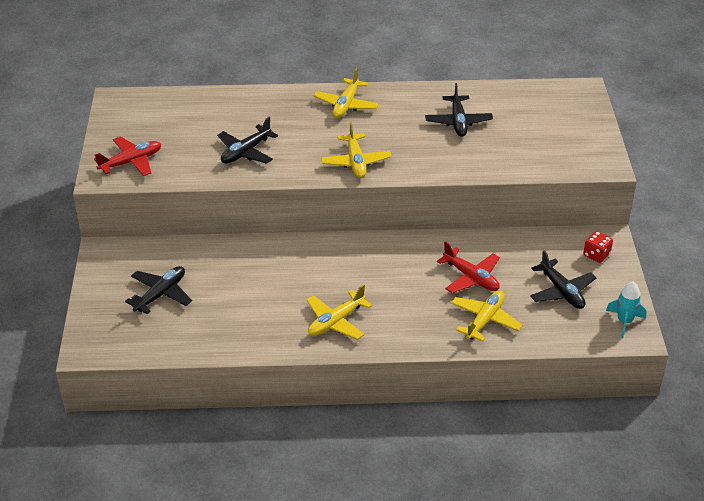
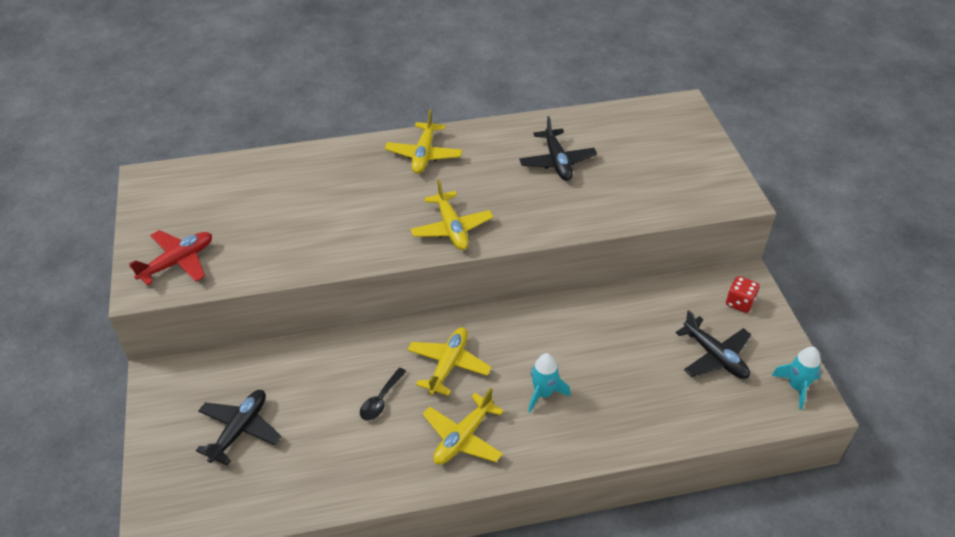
camera: 10 degrees left, 5 degrees up
(246, 152) = (317, 231): black plane -> none
(276, 288) = (381, 400): none -> black spoon
(409, 300) = (543, 394): none -> turquoise rocket
(471, 278) = (607, 353): red plane -> none
(485, 320) = (638, 409): yellow plane -> yellow plane (448, 365)

